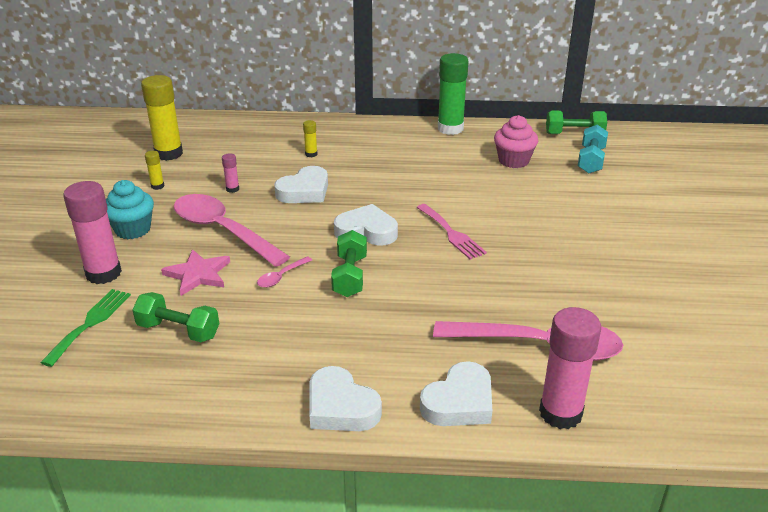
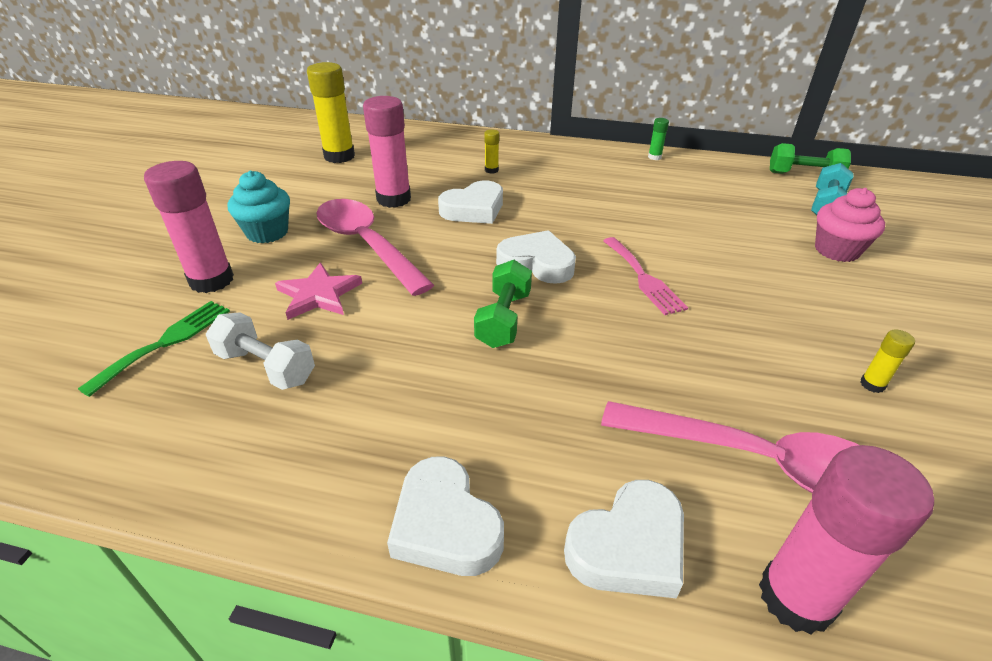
camera: 10 degrees right, 5 degrees up
(157, 186) = (314, 188): yellow glue stick -> yellow glue stick (872, 384)
(178, 330) = (266, 367): green dumbbell -> white dumbbell
(232, 189) = (393, 199): pink glue stick -> pink glue stick, size x2.25
(281, 277) = (417, 309): pink spoon -> none
(450, 128) = (654, 157): green glue stick -> green glue stick, size x0.44
(513, 161) = (728, 198): pink cupcake -> pink cupcake (836, 250)

